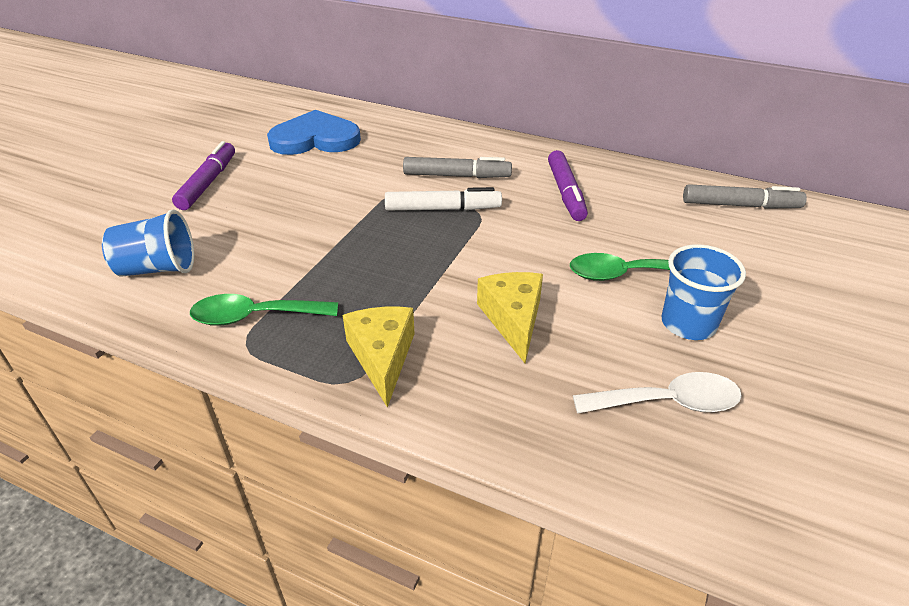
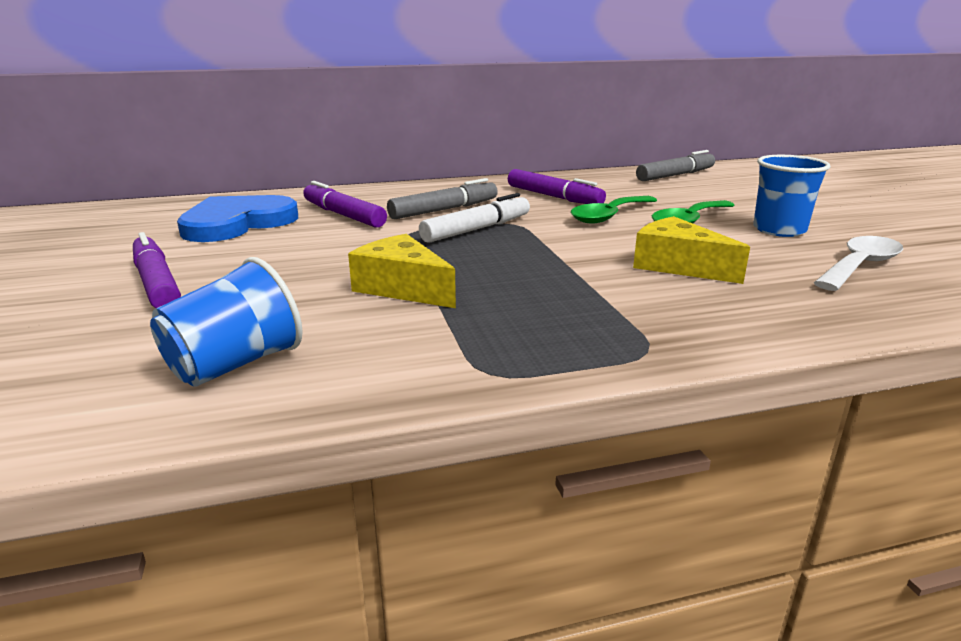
camera: 40 degrees left, 15 degrees down
(255, 316) = (453, 350): green spoon -> green spoon (609, 216)
(382, 357) = (638, 324): yellow cheese -> yellow cheese (402, 288)
(384, 155) = (343, 215): none -> purple marker

